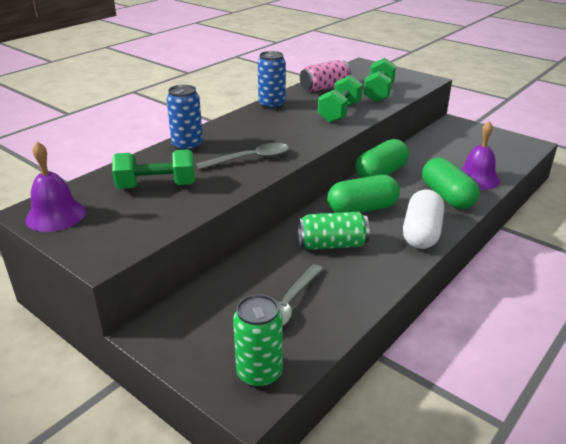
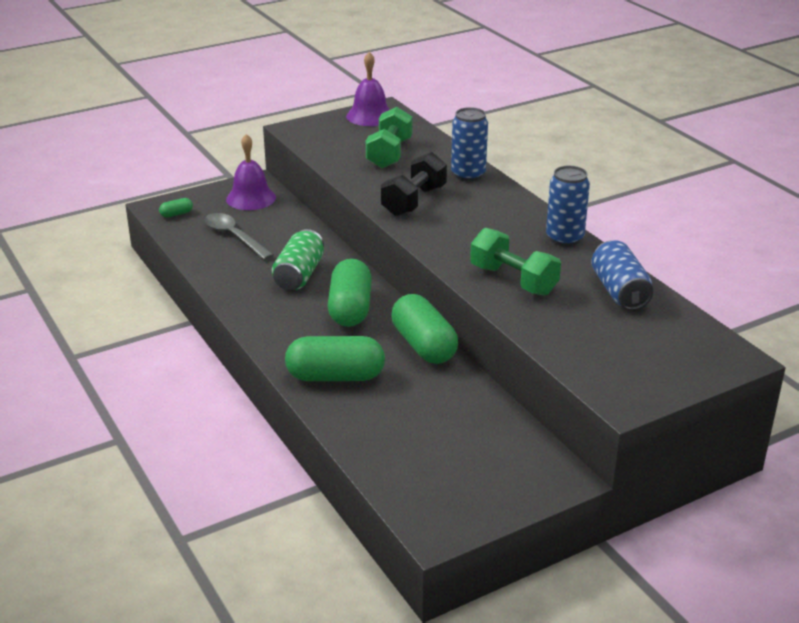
camera: 110 degrees right, 0 degrees up
(250, 159) = (414, 201): grey spoon -> black dumbbell
(259, 374) = (176, 214): green can -> green capsule
(324, 87) = (619, 291): pink can -> blue can
(378, 93) = (576, 332): green dumbbell -> none
(421, 233) = (277, 332): white capsule -> none
(477, 178) = (362, 420): purple bell -> purple bell (251, 198)

